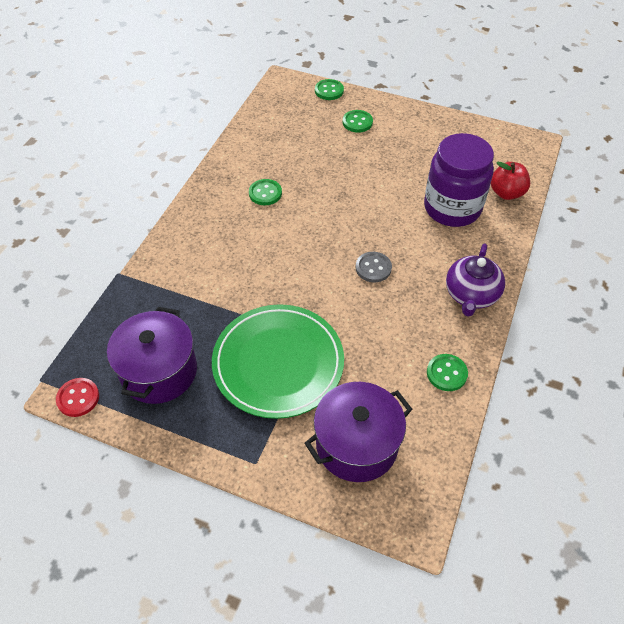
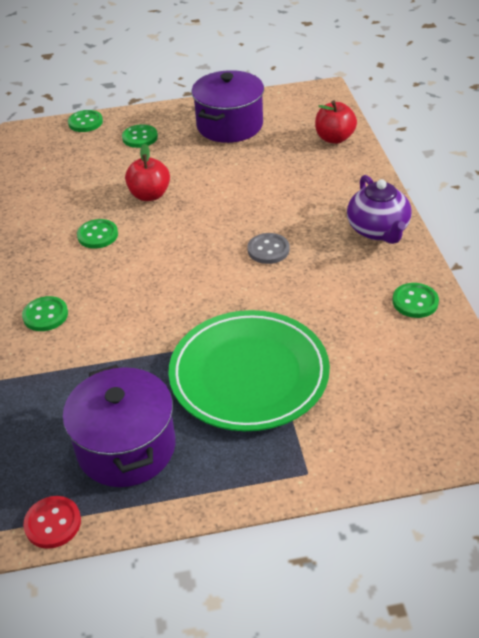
camera: 30 degrees left, 10 degrees down
(185, 240) = (45, 315): none -> green button
(326, 177) = (149, 195): none -> red apple
(356, 444) = (389, 402): purple pot -> purple pot (229, 125)
(452, 208) = (297, 170): purple jar -> none

